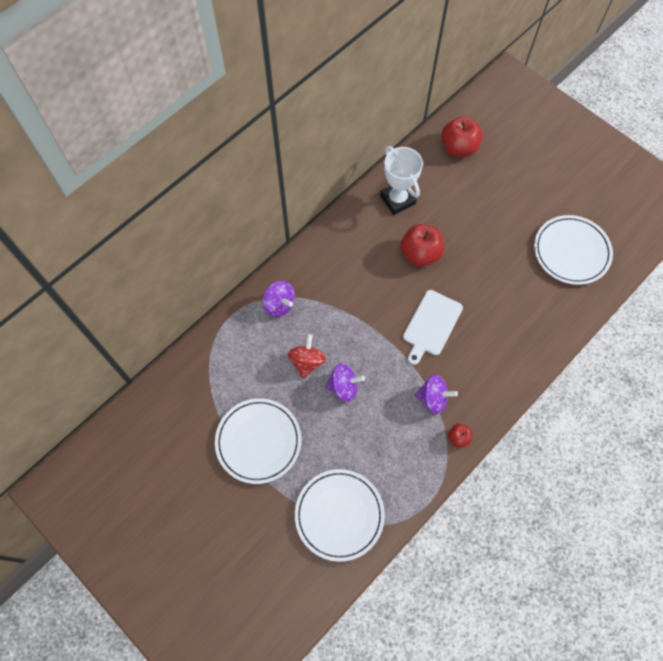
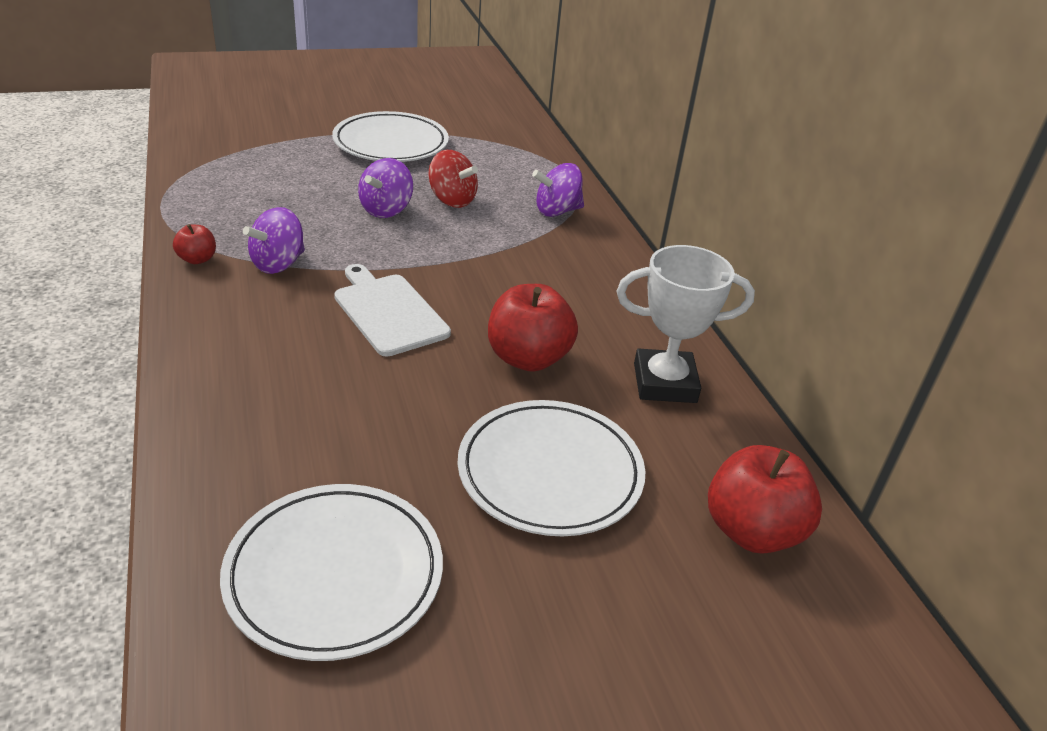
camera: 115 degrees right, 30 degrees down
(339, 515) = (242, 154): white plate -> white plate (550, 472)

